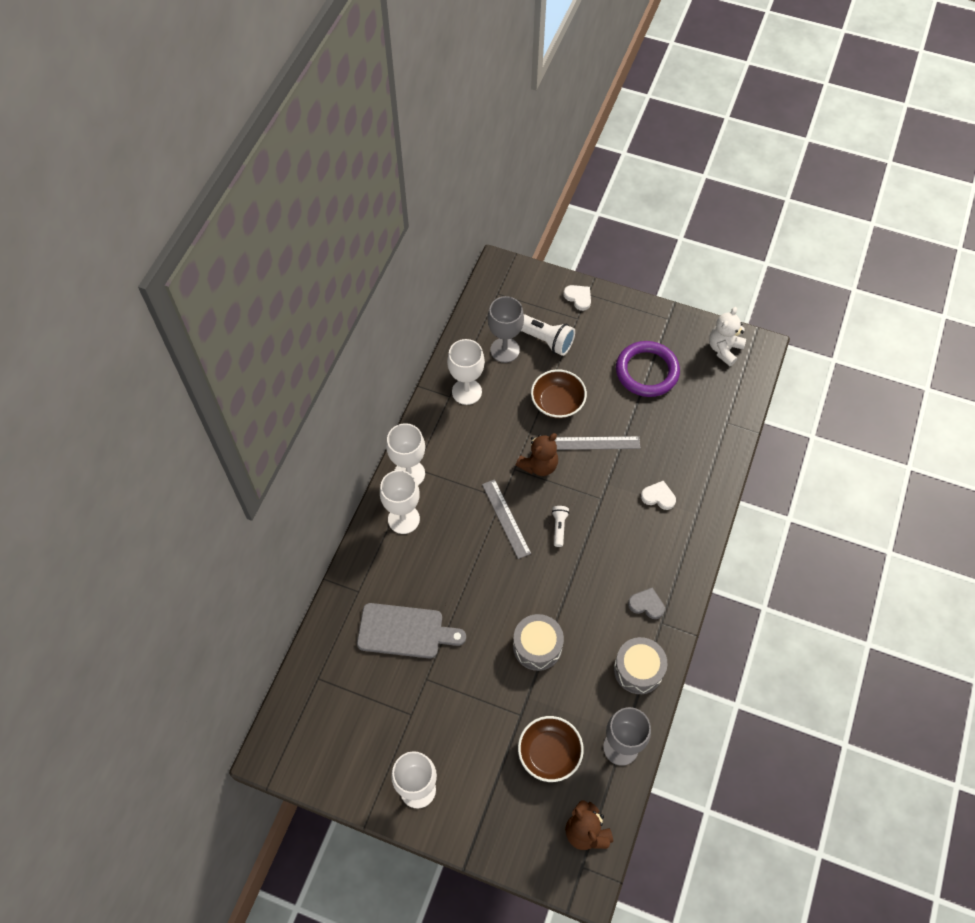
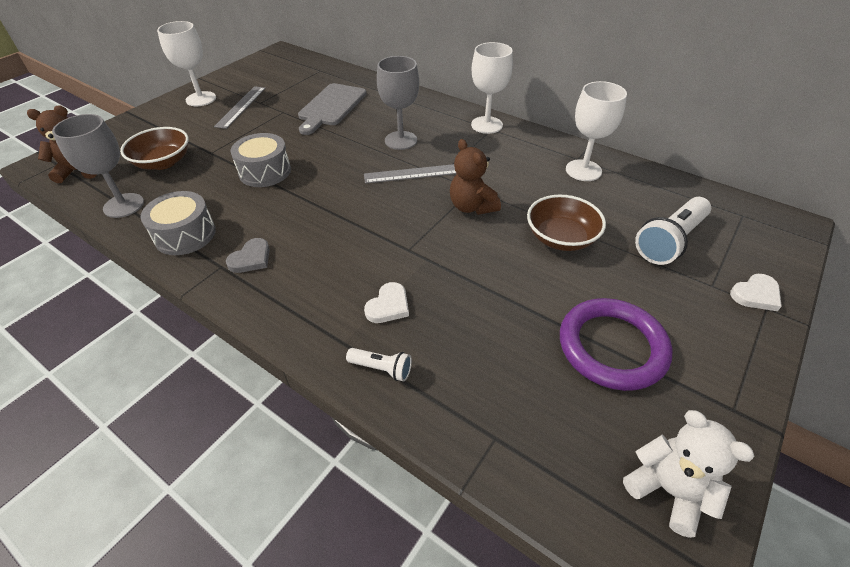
camera: 105 degrees right, 15 degrees down
(403, 519) = (439, 117): white goblet -> none
(505, 350) = (646, 207): grey goblet -> grey goblet (401, 140)
(559, 527) = (385, 208): white flashlight -> white flashlight (382, 369)
(596, 443) = (491, 261): grey ruler -> grey ruler (241, 106)

